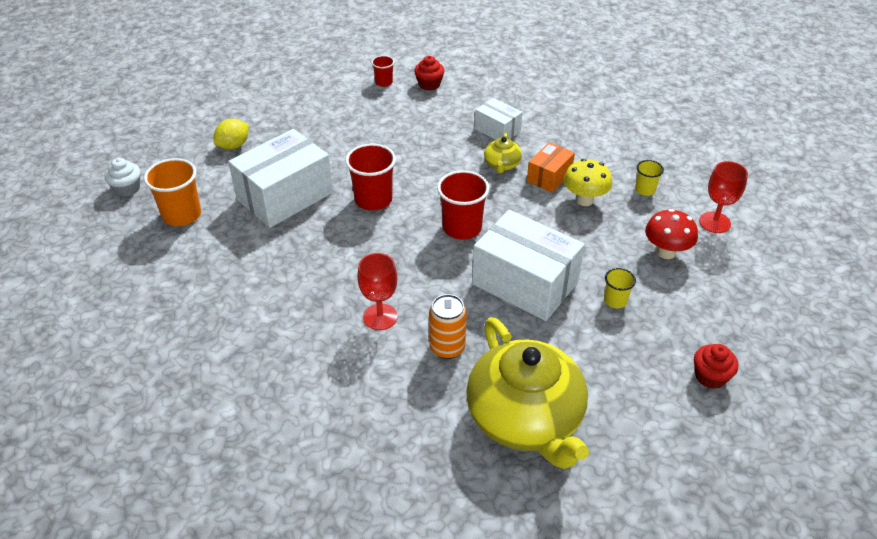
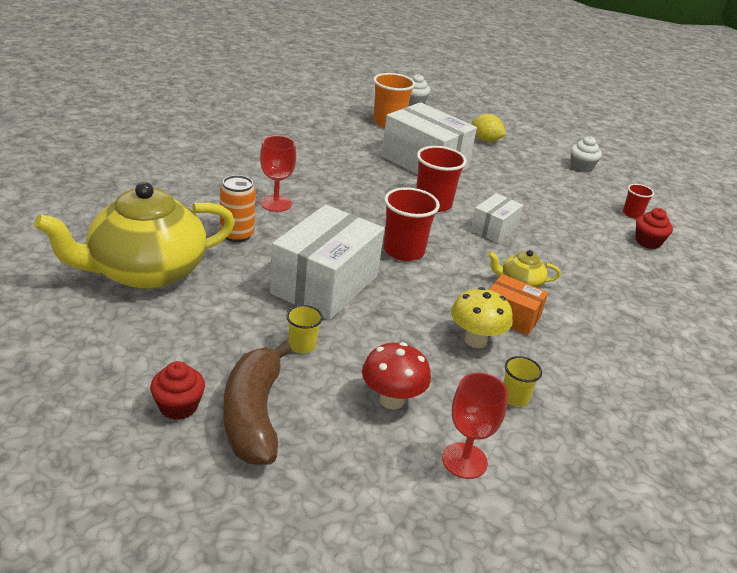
camera: 80 degrees right, 10 degrees down
(296, 93) = (581, 167): none -> white cupcake
(497, 130) = (585, 284): white box -> white box (494, 229)
(706, 330) = (253, 416): none -> brown banana

